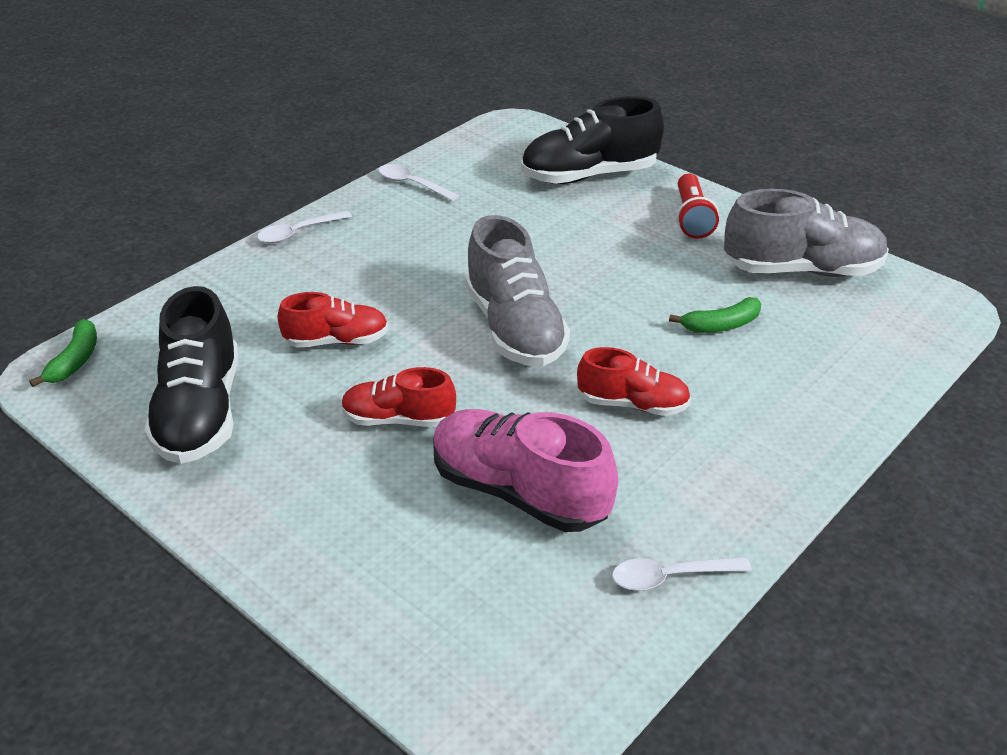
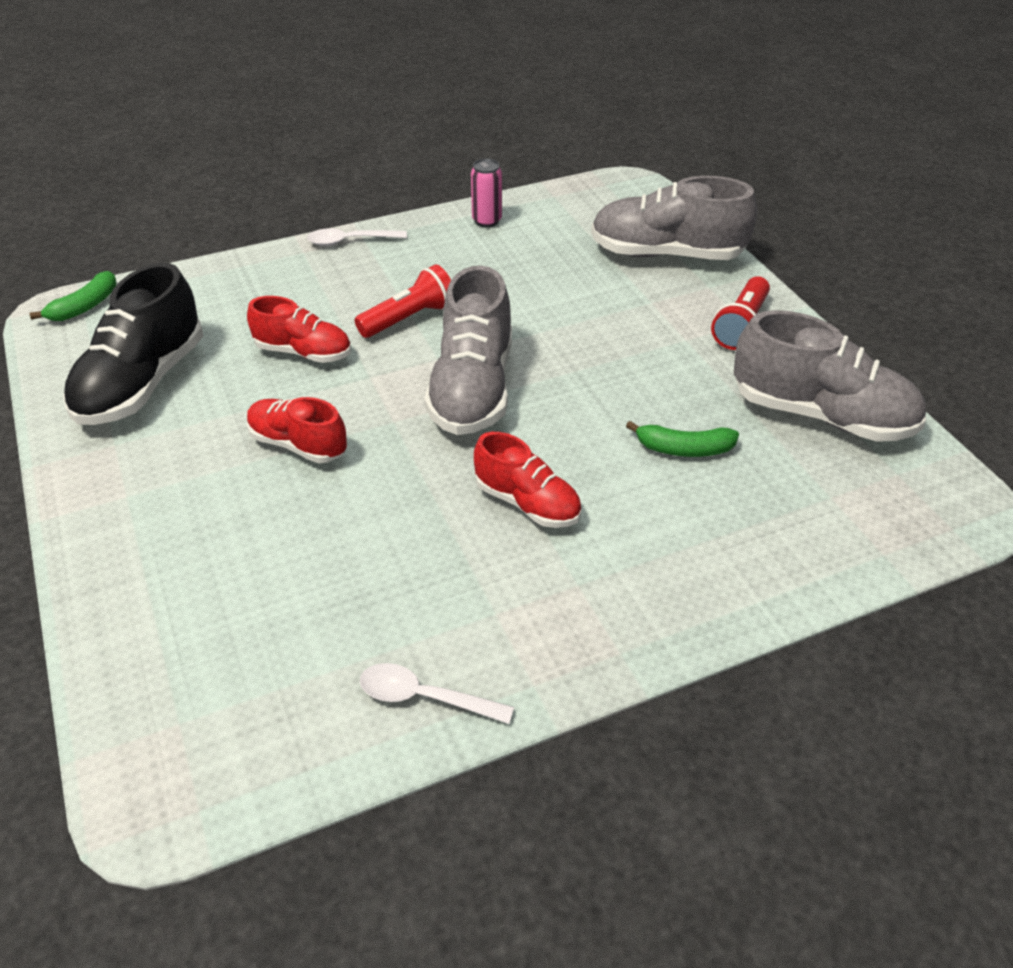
camera: 25 degrees right, 5 degrees up
(410, 285) = (409, 318): none -> red flashlight
(412, 184) = (487, 221): white spoon -> pink can
(519, 492) = (349, 554): pink shoe -> none
(589, 175) = (666, 254): black shoe -> grey shoe

